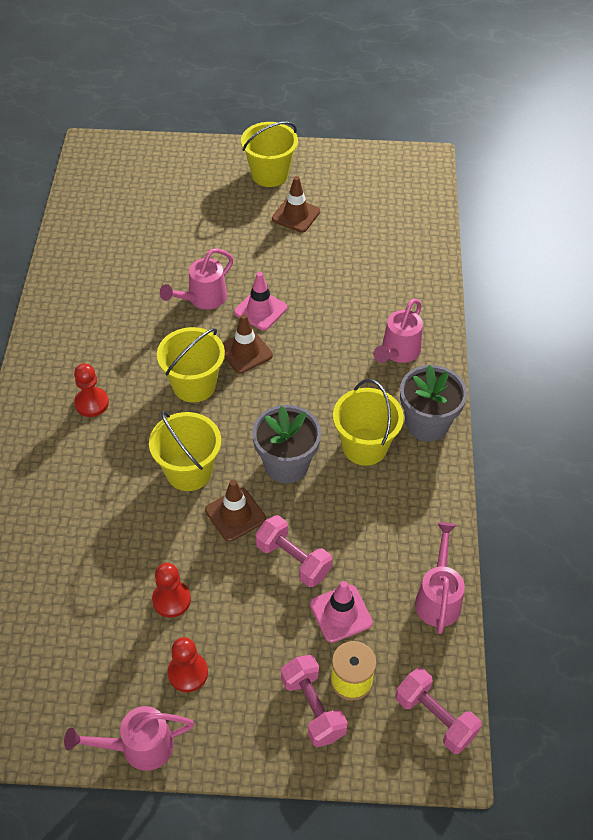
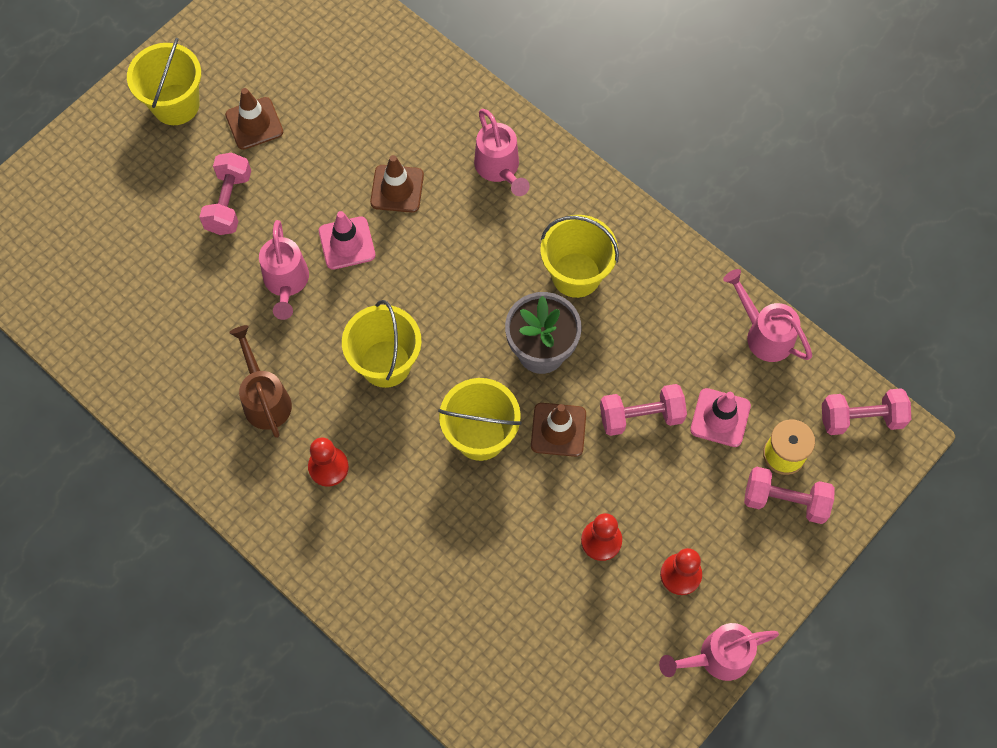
camera: 50 degrees left, 15 degrees up
(111, 340) = (265, 399): none -> brown watering can
(139, 747) = (717, 657): pink watering can -> pink watering can turned 45 degrees clockwise
(230, 238) = (229, 202): none -> pink dumbbell
(245, 352) = (385, 293): brown traffic cone -> brown traffic cone (397, 189)
(427, 424) = (595, 208): grey flower pot -> none

